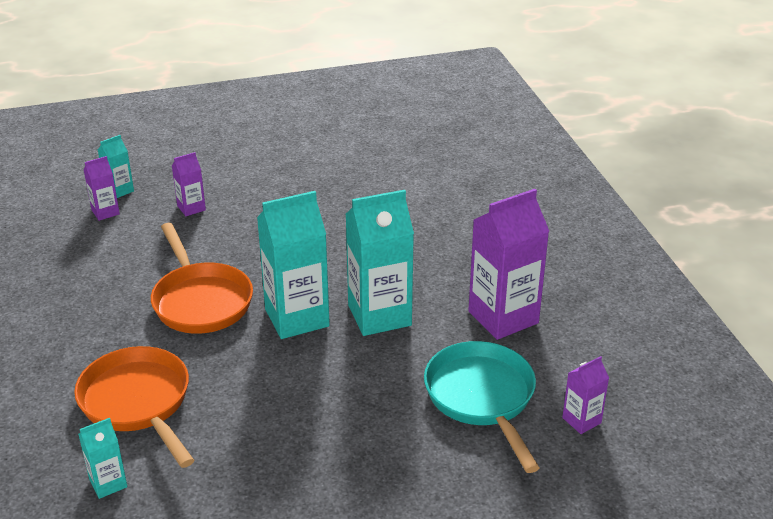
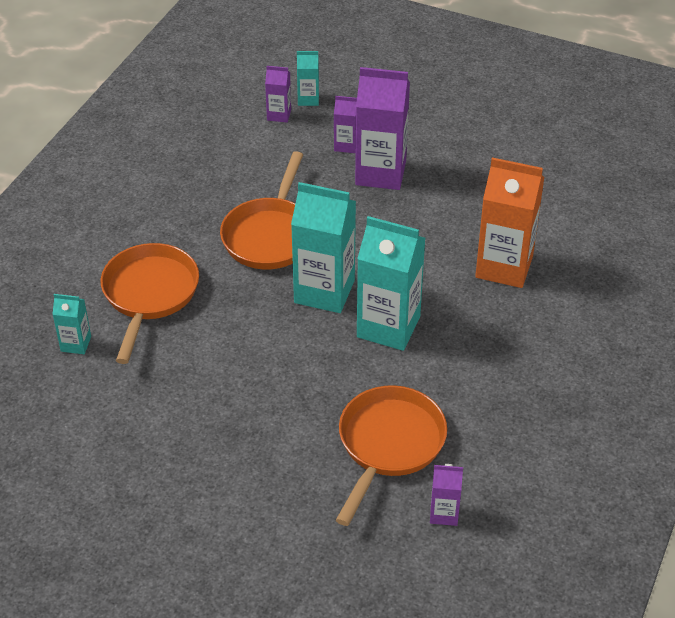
camera: 40 degrees right, 10 degrees up
(416, 231) = (504, 267): none -> orange carton
(482, 398) = (388, 445): turquoise pan -> orange pan
(503, 317) = (485, 388): purple carton -> purple carton (380, 173)

